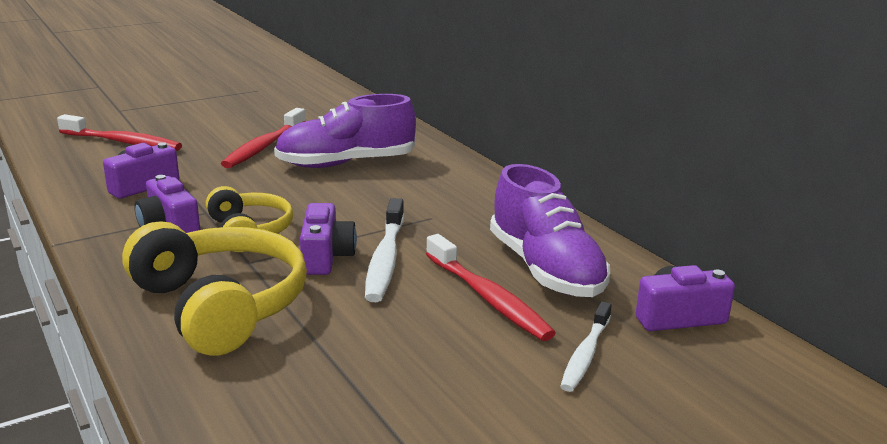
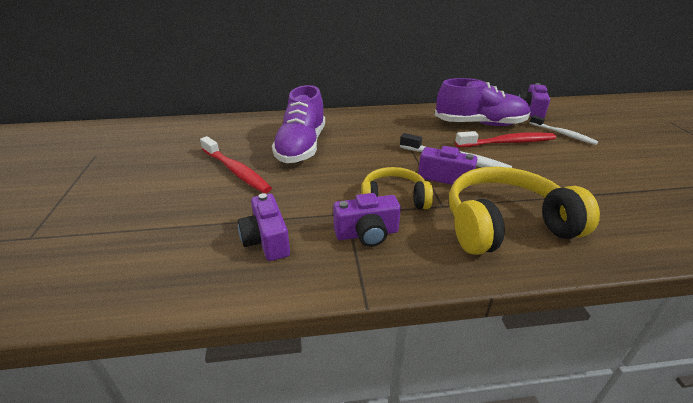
camera: 65 degrees left, 10 degrees up
(123, 142) = (138, 242): red toothbrush -> none

